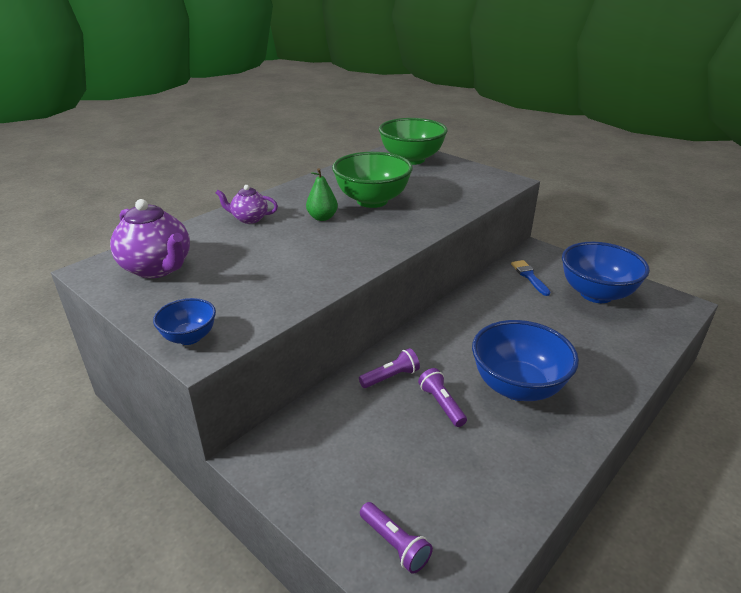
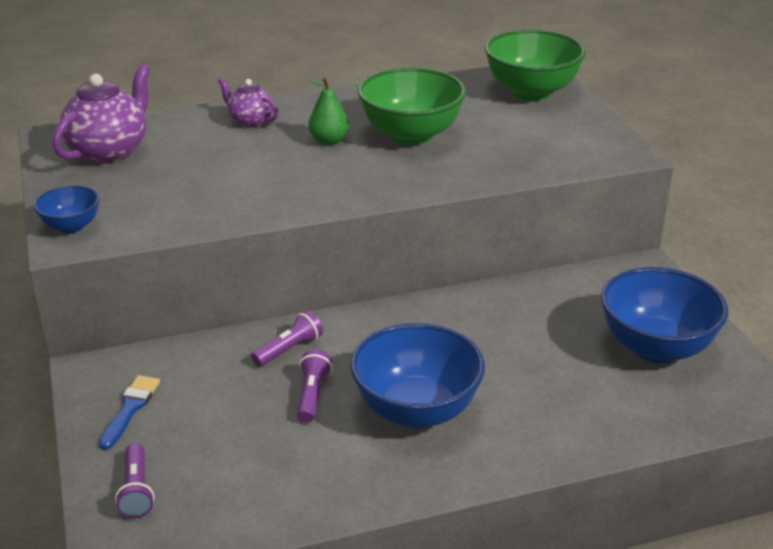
camera: 30 degrees right, 0 degrees up
(158, 268) = (109, 151): purple teapot -> purple teapot turned 135 degrees counterclockwise
(391, 377) = (289, 349): purple flashlight -> purple flashlight turned 45 degrees counterclockwise
(529, 276) = (589, 297): blue brush -> blue brush (130, 409)

